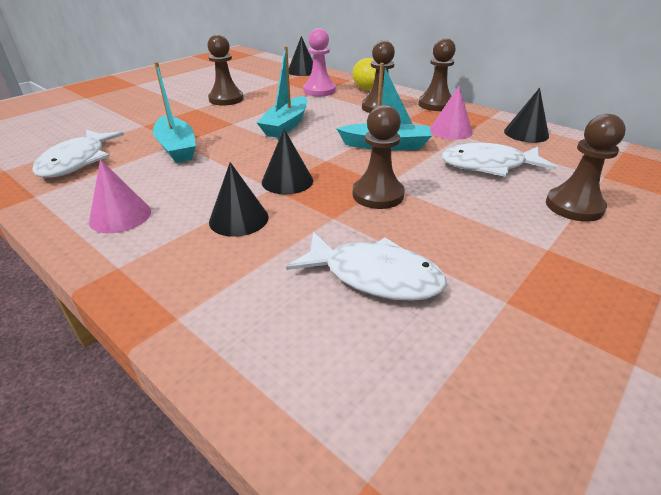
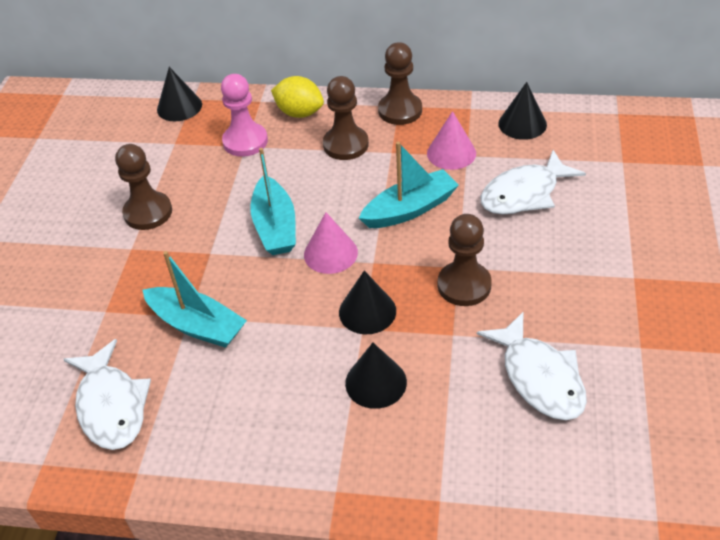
camera: 30 degrees left, 10 degrees up
(120, 216) = (263, 442): pink cone -> pink cone (330, 253)
(374, 276) = (539, 377): white fish -> white fish turned 75 degrees clockwise
(574, 206) = (623, 215): brown pawn -> none

